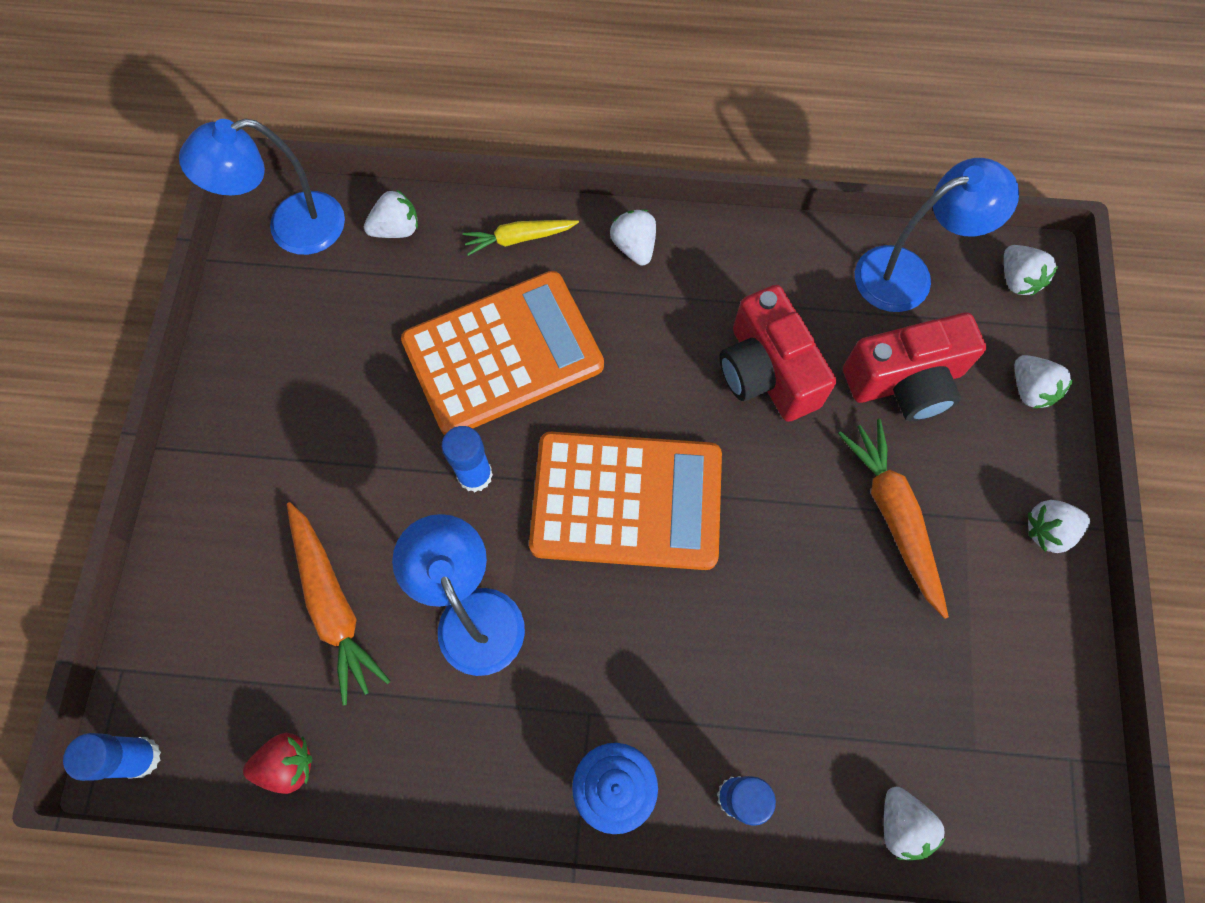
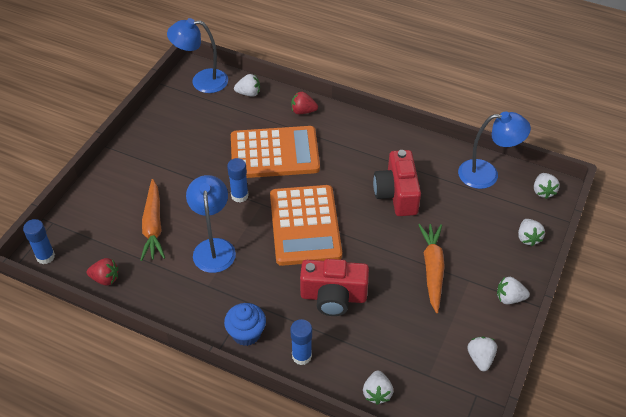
camera: 20 degrees right, 20 degrees down
(519, 238) = (303, 111): yellow carrot -> red strawberry
(626, 501) = (305, 225): orange calculator -> orange calculator turned 60 degrees clockwise
(634, 247) = (356, 128): white strawberry -> white strawberry (480, 358)
(905, 381) = (464, 217): red camera -> red camera (333, 296)

